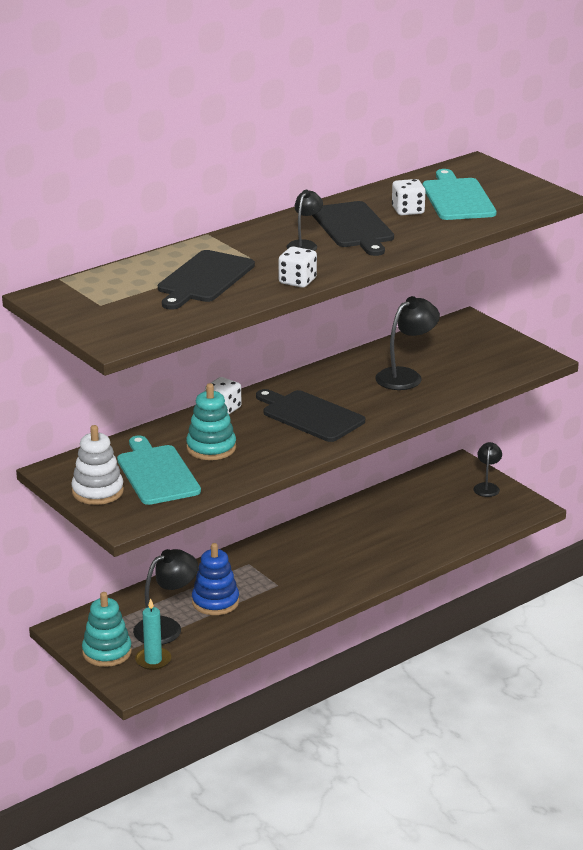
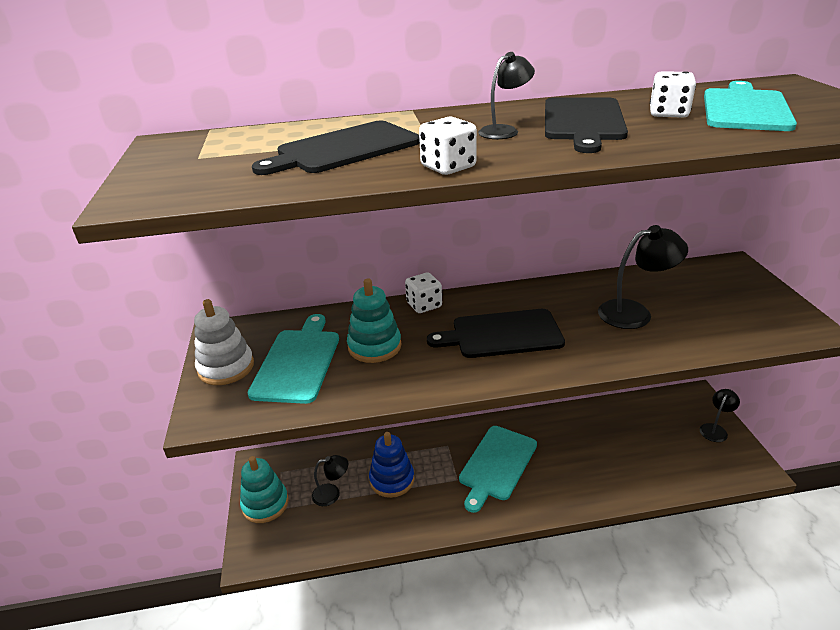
camera: 30 degrees right, 5 degrees up
(153, 660) = (292, 530): turquoise candle -> none
(166, 627) = (332, 494): black lamp -> black lamp, size x0.62
(306, 564) = (496, 464): none -> turquoise cutting board
(310, 415) = (502, 334): black cutting board -> black cutting board turned 75 degrees counterclockwise

